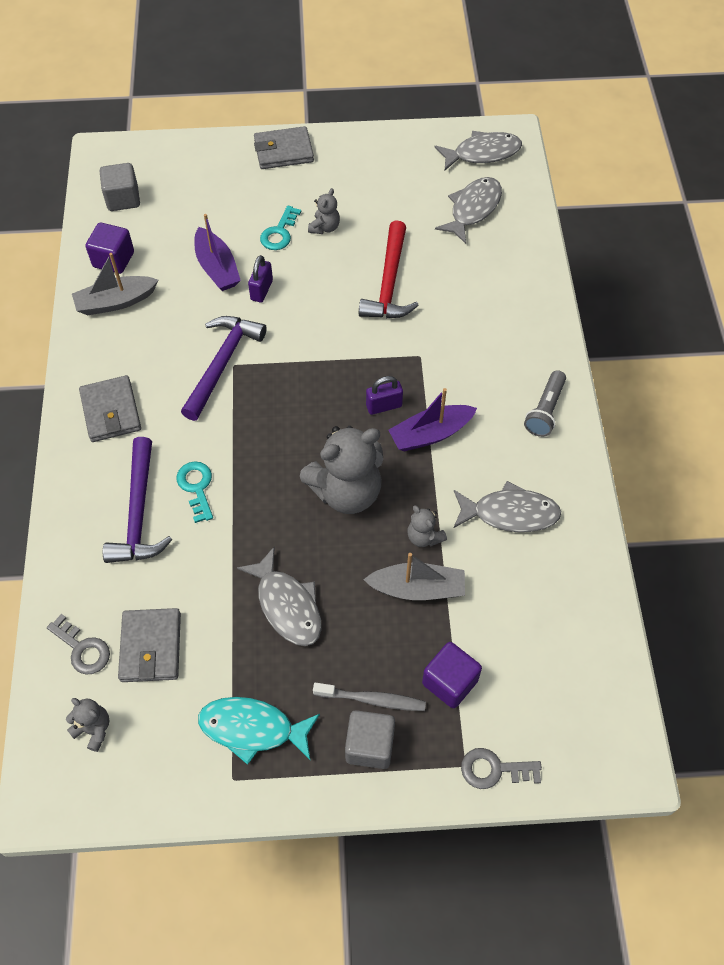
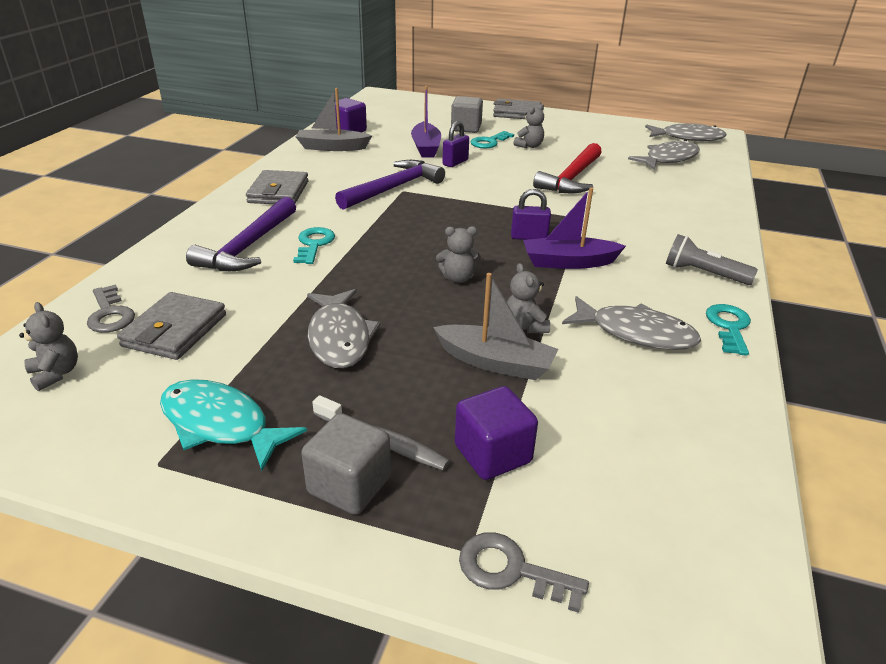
camera: 20 degrees right, 25 degrees down
(123, 199) = (378, 111): grey cube -> grey cube (466, 128)
(346, 491) = (458, 278): grey teddy bear -> grey teddy bear, size x0.47
(545, 410) = (703, 273): grey flashlight -> grey flashlight turned 75 degrees clockwise
(577, 479) = (729, 326): none -> turquoise key

